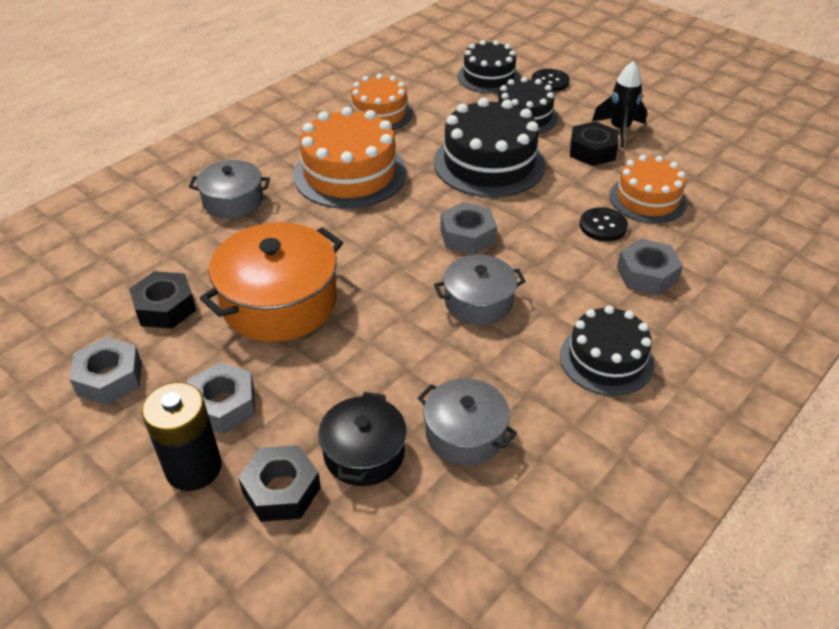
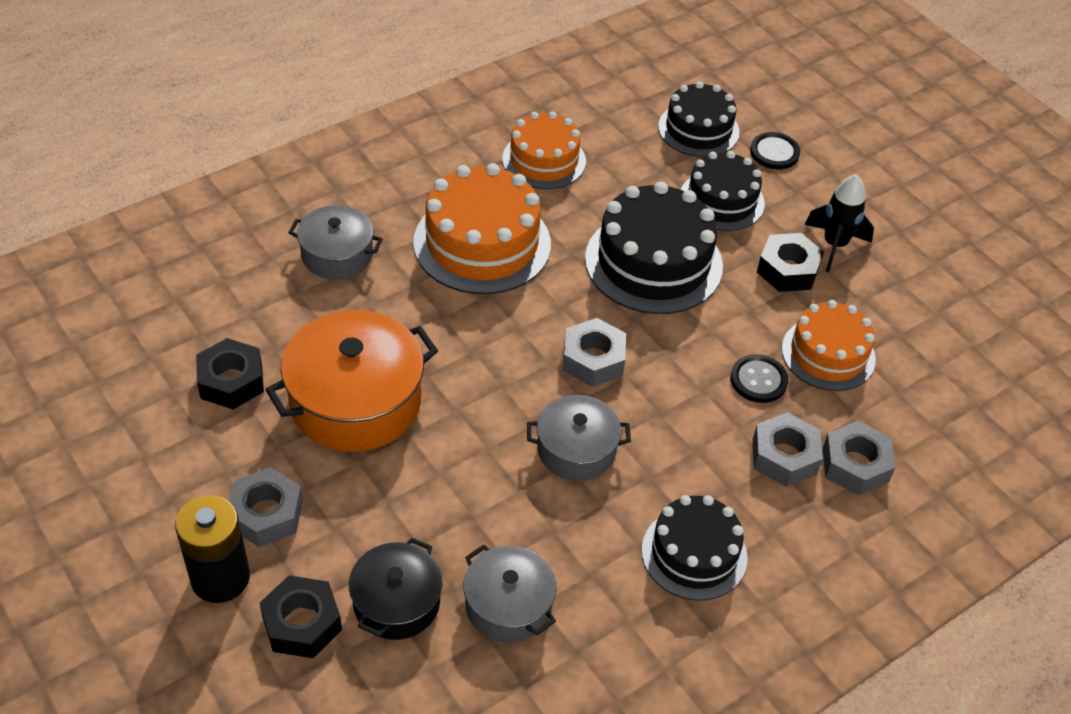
camera: 10 degrees right, 5 degrees up
(109, 378) = (156, 455): grey nut -> grey nut (855, 465)

